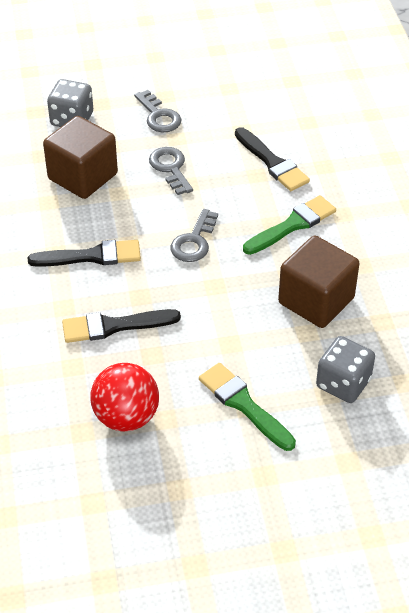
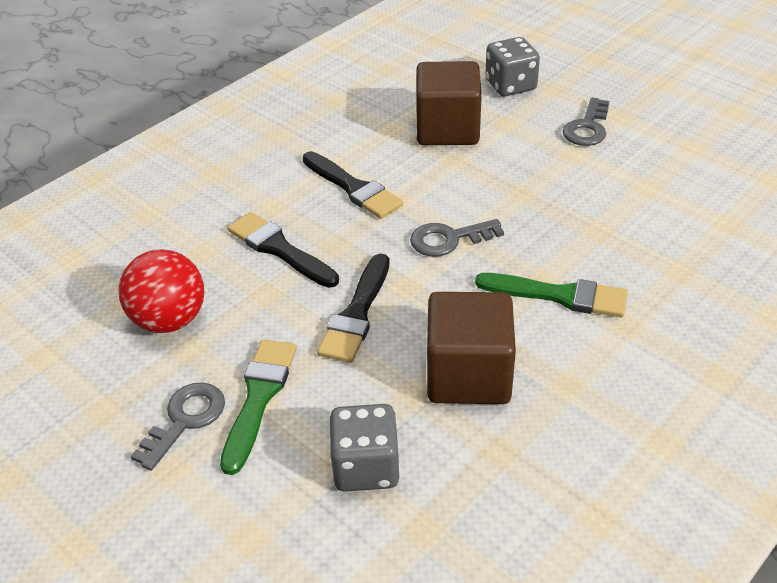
camera: 55 degrees right, 5 degrees down
(170, 168) = (528, 171): grey key -> grey key (185, 420)
(272, 163) = (631, 232): black brush -> black brush (357, 314)

